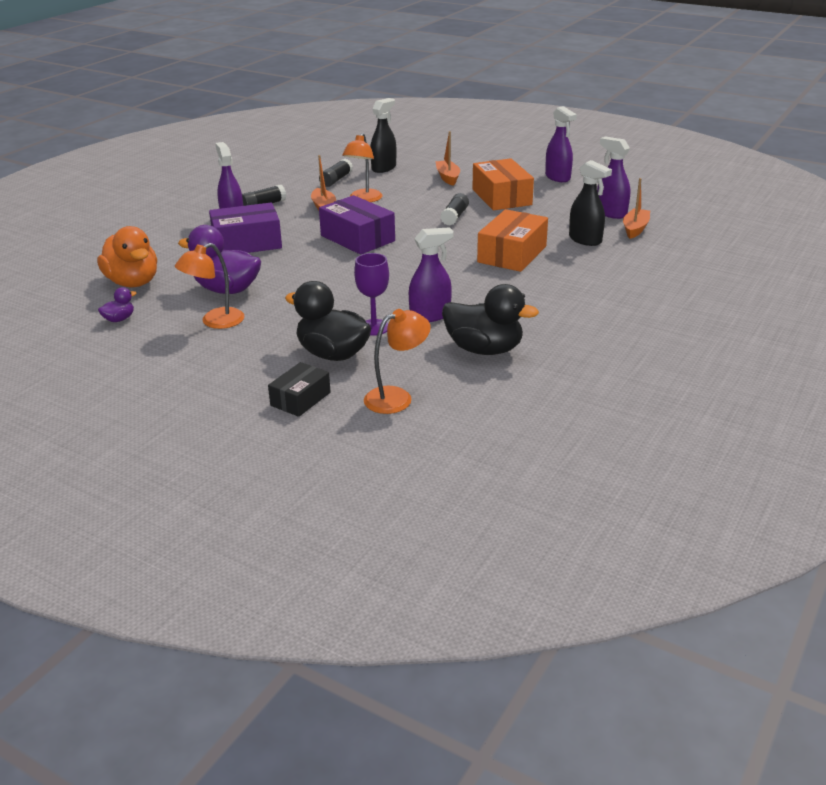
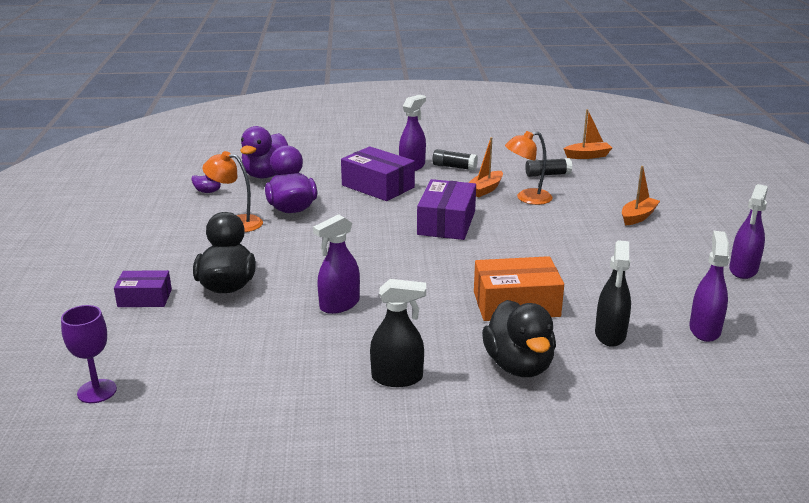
camera: 55 degrees right, 5 degrees down
(133, 282) = (266, 175): orange duck -> purple duck
(300, 399) = (145, 298): black box -> purple box
(374, 327) = (290, 287): purple goblet -> purple goblet (97, 391)
(384, 168) = (607, 183): black spray bottle -> black spray bottle (397, 378)
(397, 397) = (178, 339): orange lamp -> none
(430, 315) = (339, 305): purple spray bottle -> purple spray bottle turned 105 degrees clockwise
(454, 216) = (556, 249): black glue stick -> none
(484, 349) = (301, 353): black duck -> black duck (518, 365)
(501, 197) = (639, 257): orange box -> none
(635, 229) = (687, 358): orange boat -> orange boat (587, 156)

